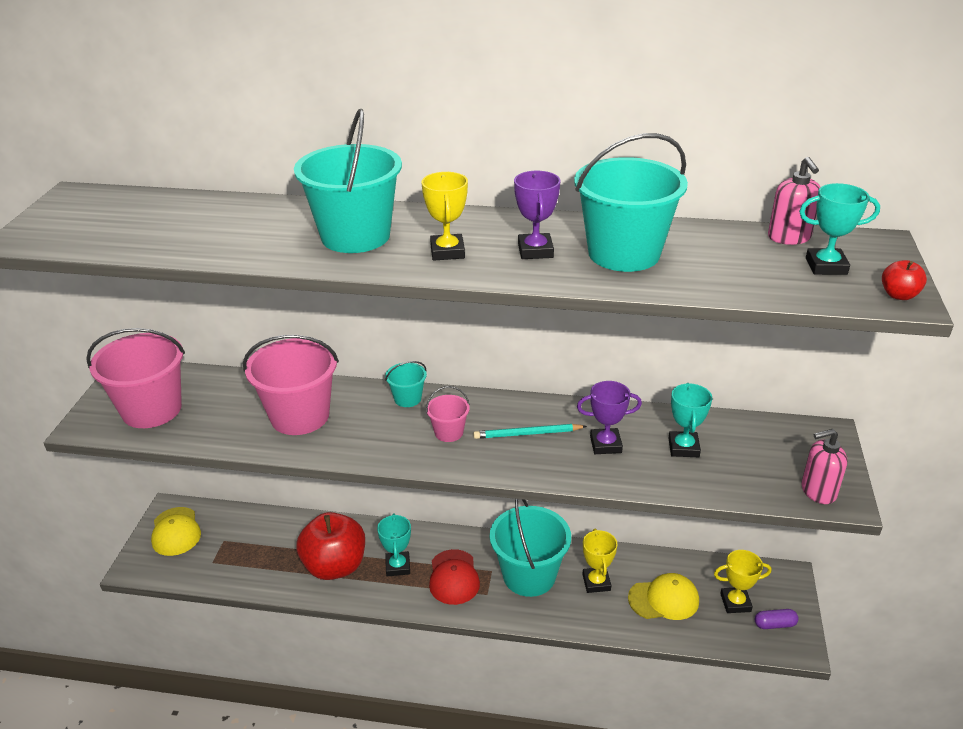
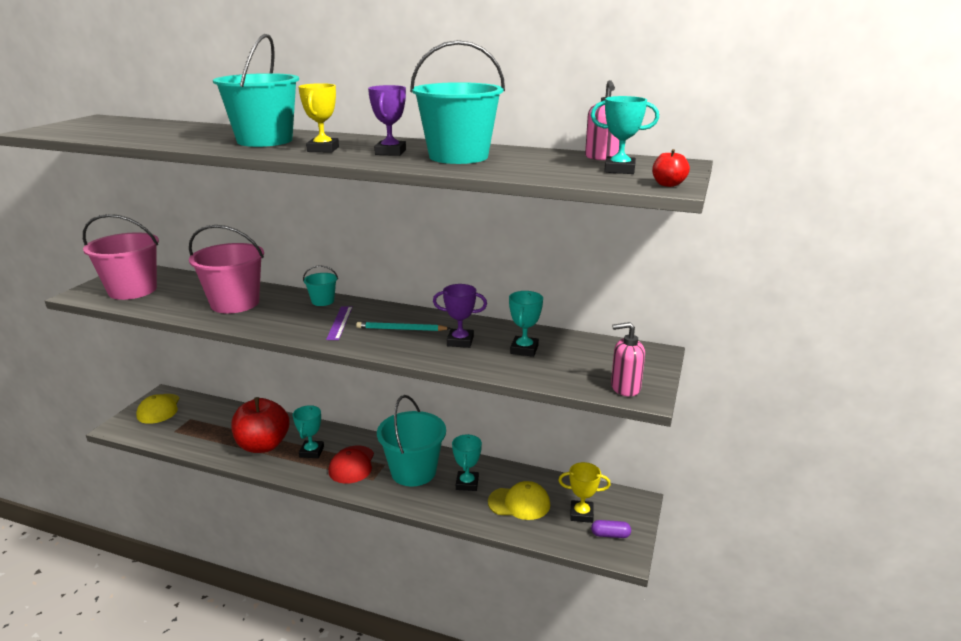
camera: 10 degrees right, 10 degrees down
(449, 432) = (340, 322): pink bucket -> purple ruler
(596, 582) = (467, 483): yellow trophy -> turquoise trophy

